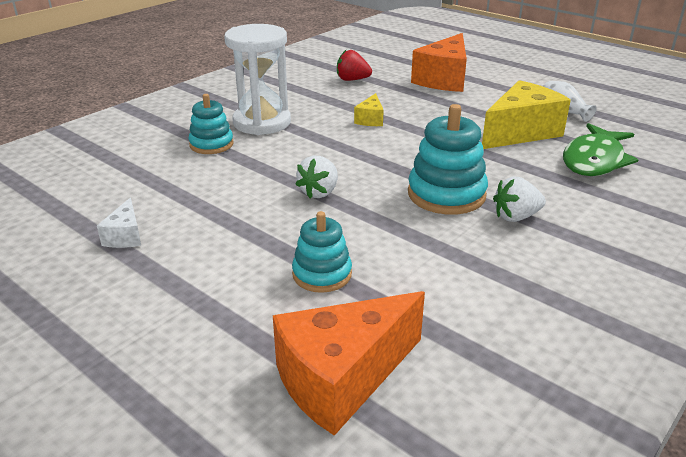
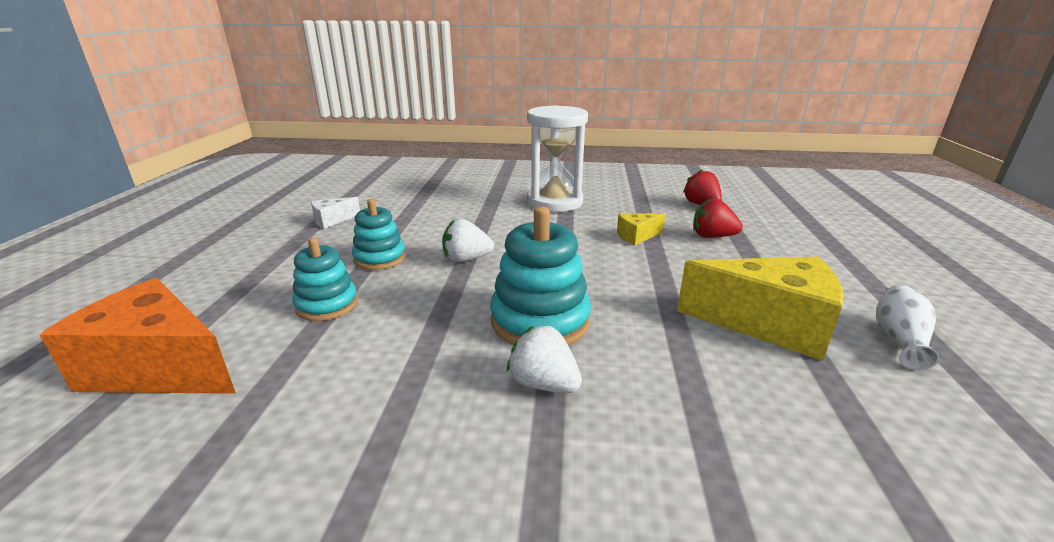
camera: 55 degrees right, 5 degrees down
(211, 144) = (492, 199): turquoise stacking toy -> turquoise stacking toy (380, 258)
(404, 99) = (712, 236): none -> red strawberry
(444, 79) = (802, 240): orange cheese -> none
(594, 160) = (799, 411): green fish -> none

